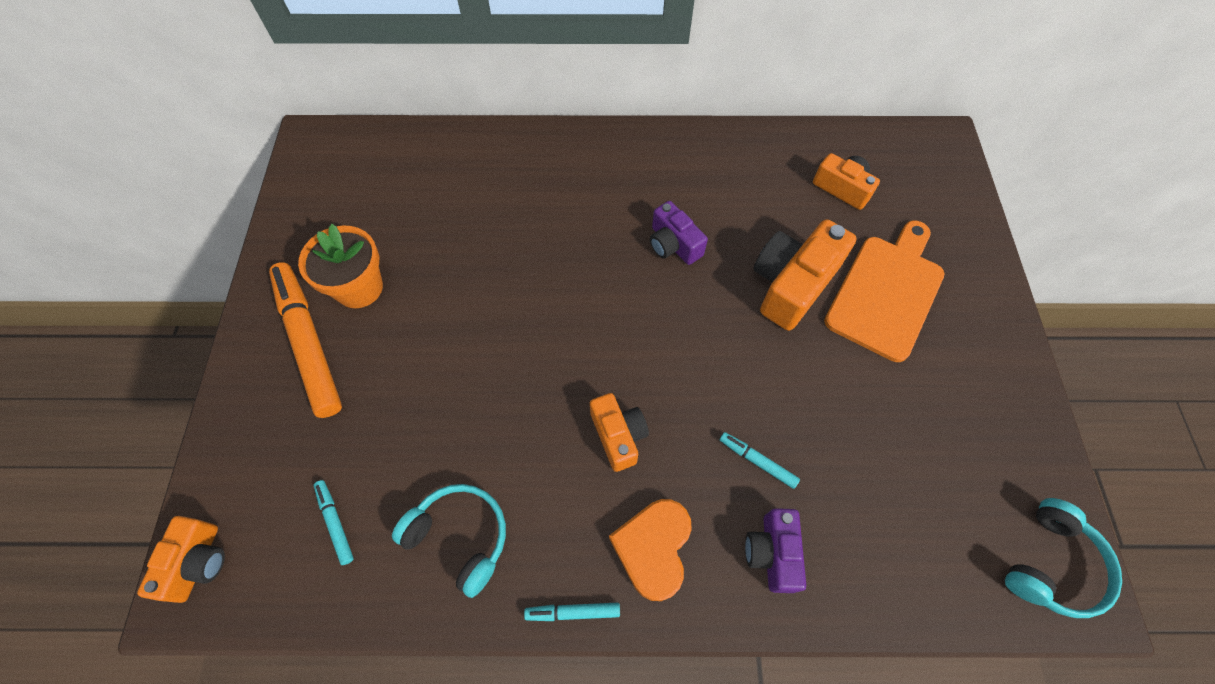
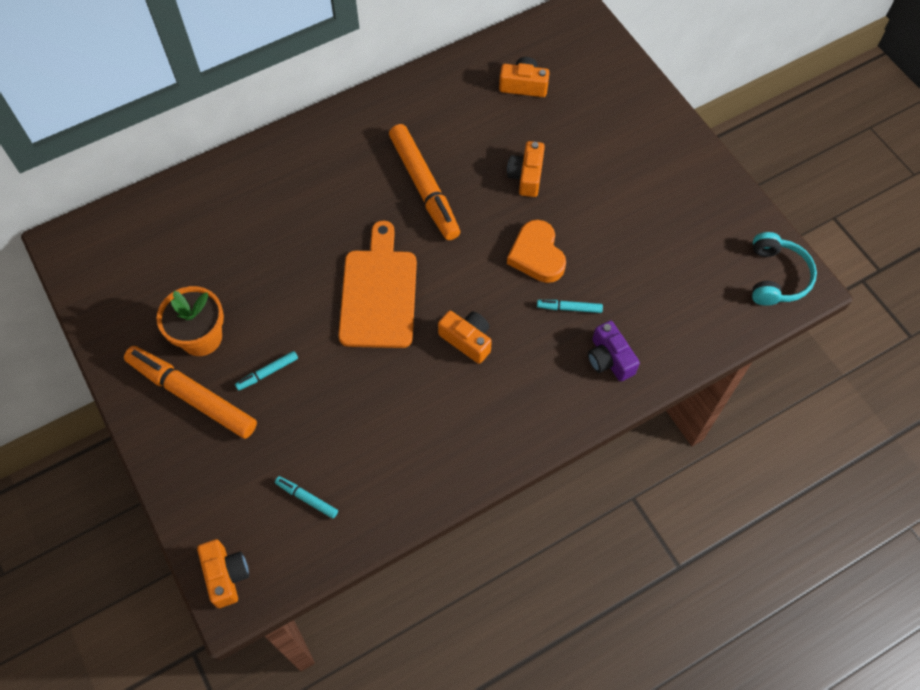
camera: 30 degrees left, 0 degrees up
(460, 537) = (401, 460): turquoise headphones -> none
(573, 612) = (505, 461): turquoise marker -> turquoise marker (267, 372)
(653, 548) = (533, 397): orange heart -> orange heart (537, 255)
(673, 244) = (424, 187): purple camera -> orange marker
(792, 284) = (526, 176): orange camera -> orange camera, size x0.60
(886, 292) = (594, 150): orange cutting board -> orange cutting board (379, 293)

